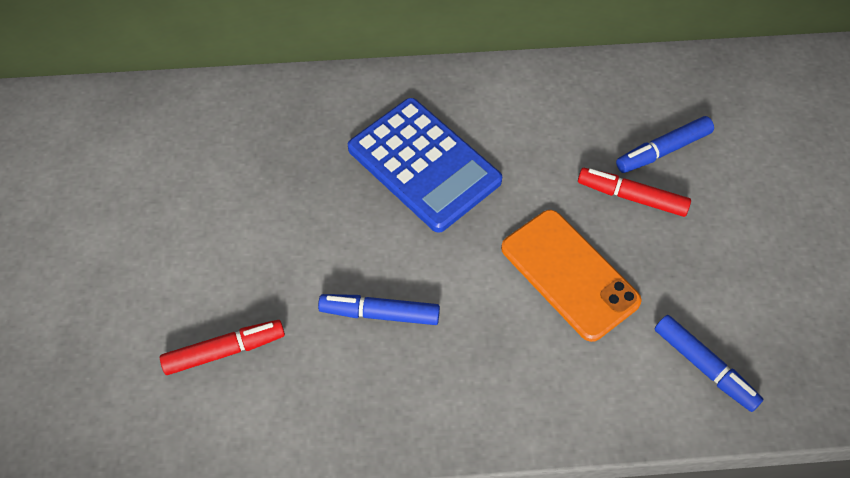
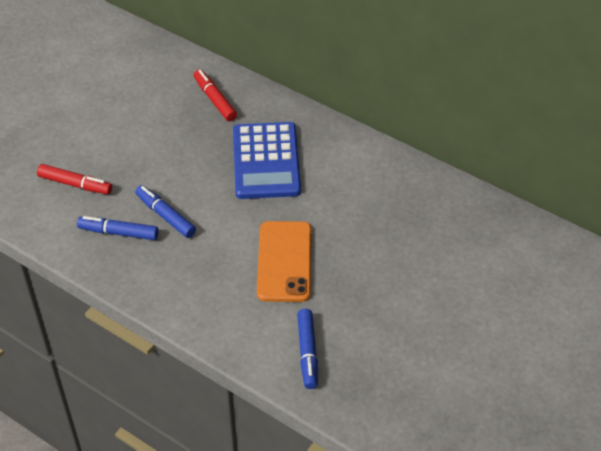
camera: 40 degrees right, 10 degrees down
(632, 197) = (365, 247): red marker -> red marker (215, 100)
(663, 150) = (413, 236): blue marker -> blue marker (119, 233)

